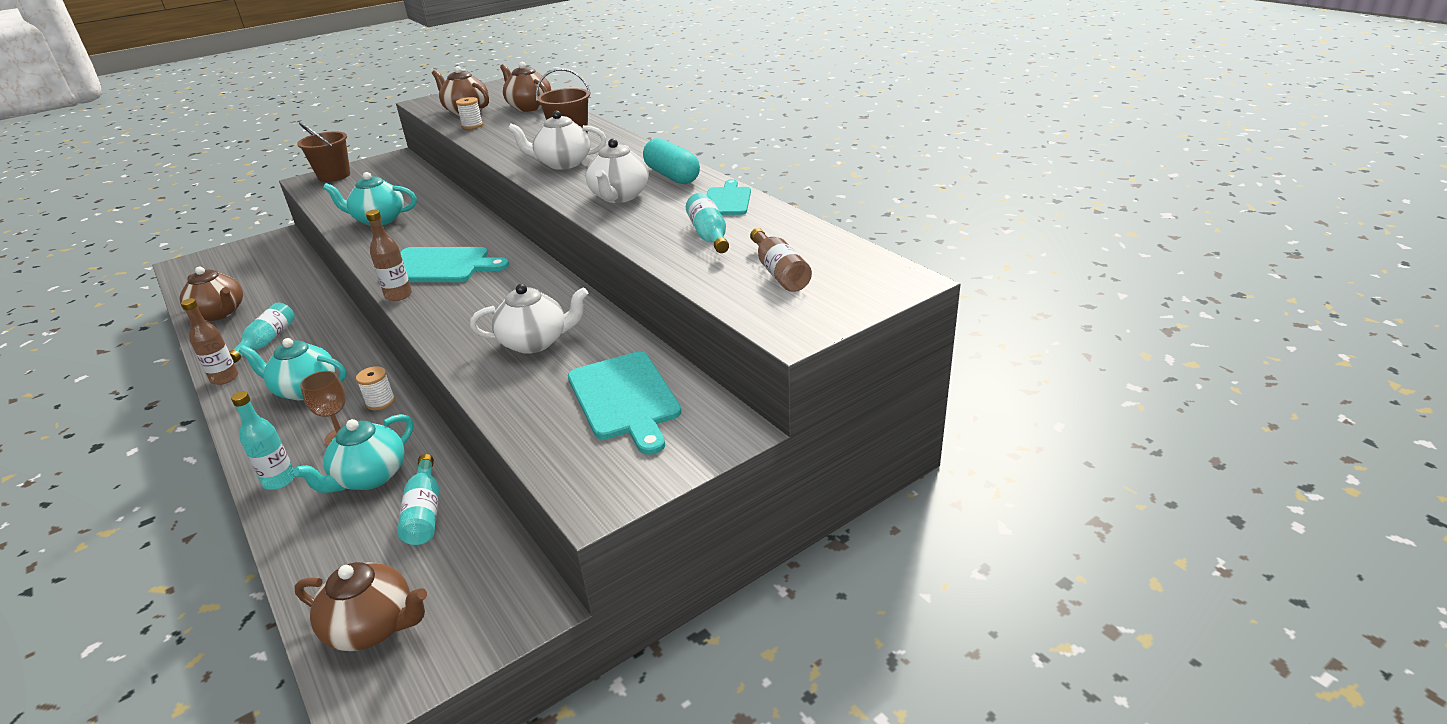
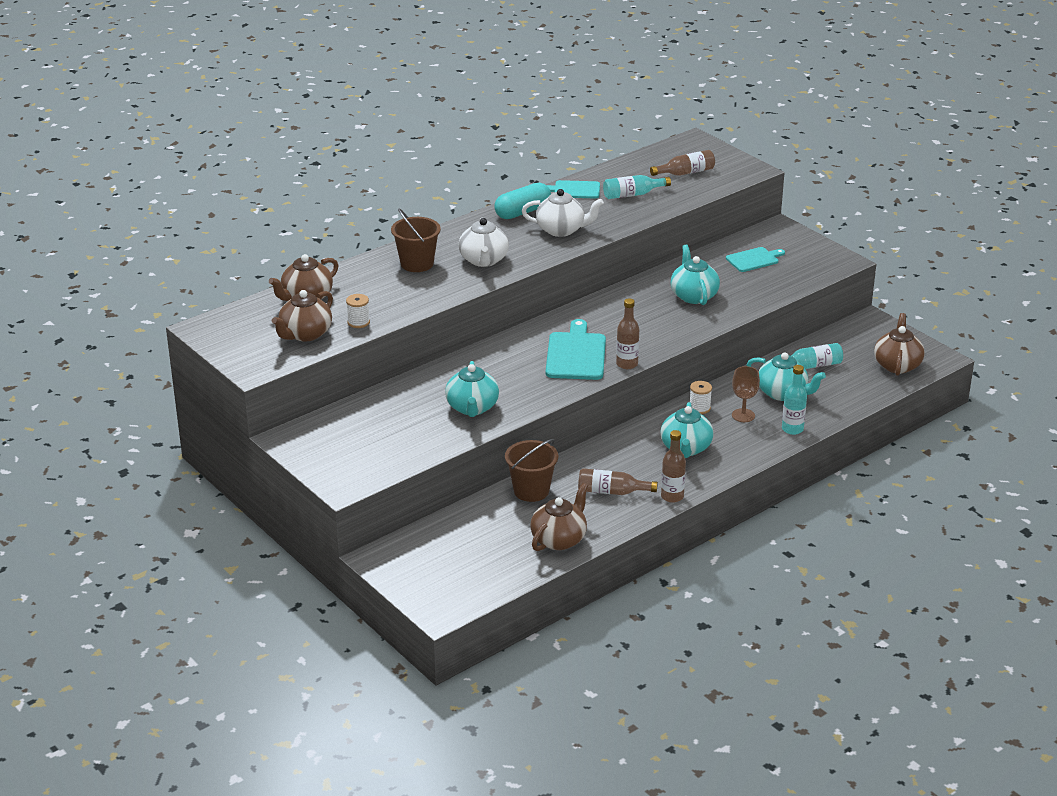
camera: 95 degrees left, 0 degrees up
(267, 341) = (612, 492): turquoise bottle -> brown bottle
(334, 176) = (336, 469): brown bucket -> brown bucket (531, 491)
(535, 342) = (693, 296): white teapot -> turquoise teapot
(624, 398) = (754, 259): turquoise cutting board -> turquoise cutting board, size x0.62

